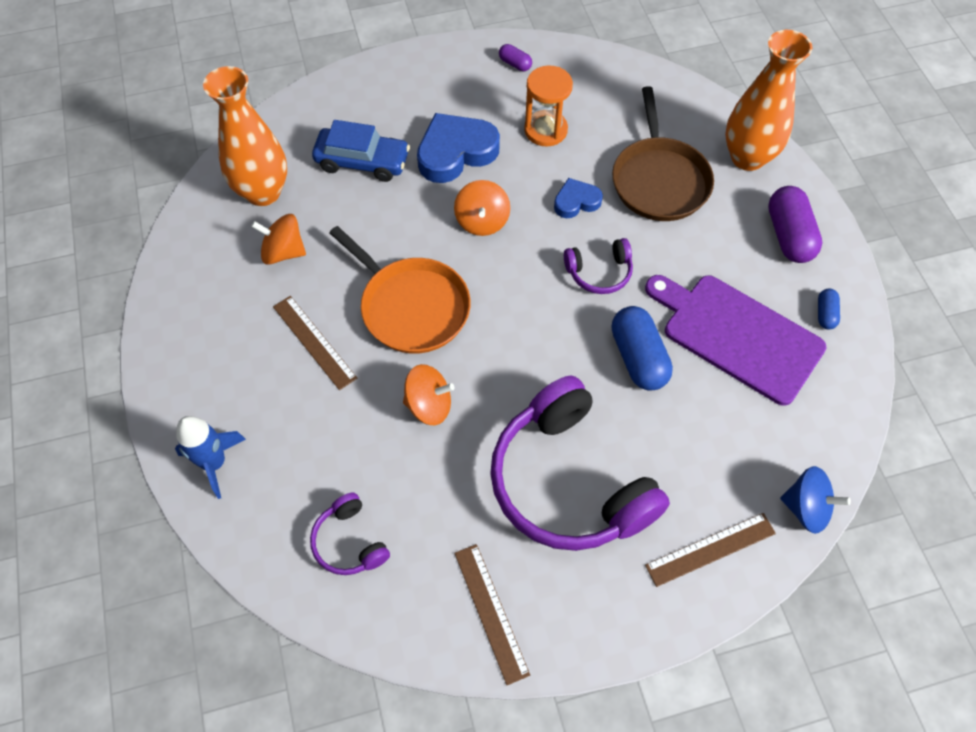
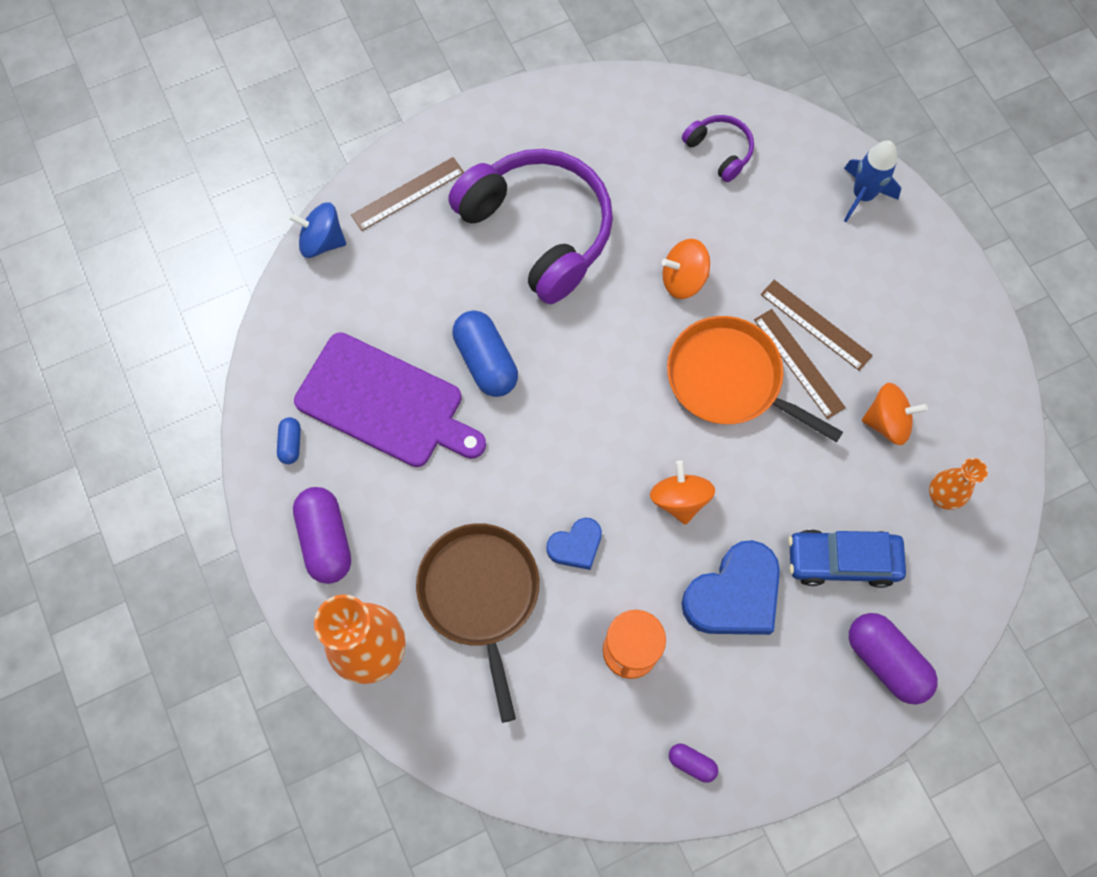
camera: 170 degrees right, 10 degrees up
(263, 192) = (941, 496): orange vase -> orange vase, size x0.53
(354, 98) = (886, 661): none -> purple capsule
(491, 612) = (587, 118): brown ruler -> brown ruler (798, 363)
(599, 272) = (537, 454): purple headphones -> none

